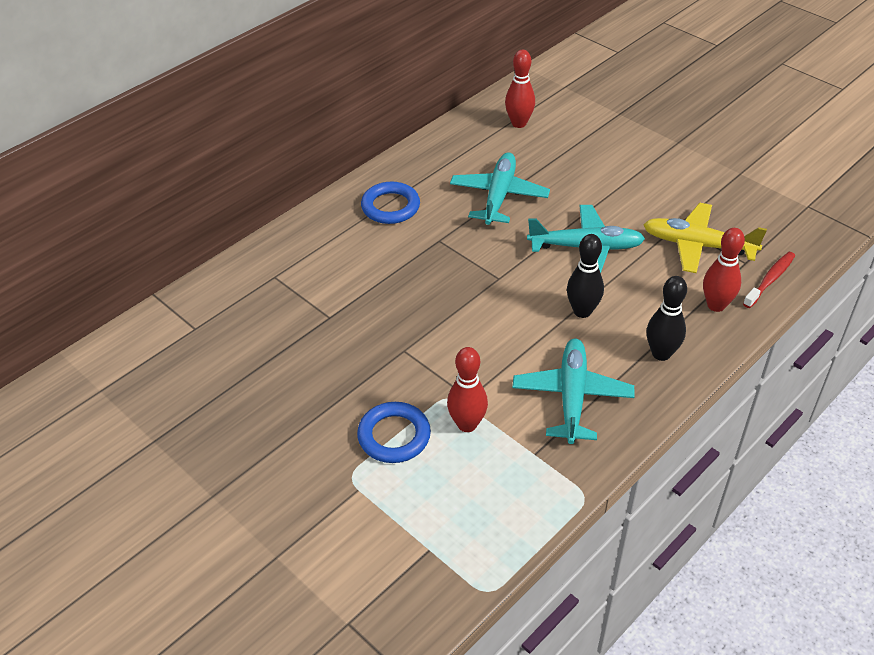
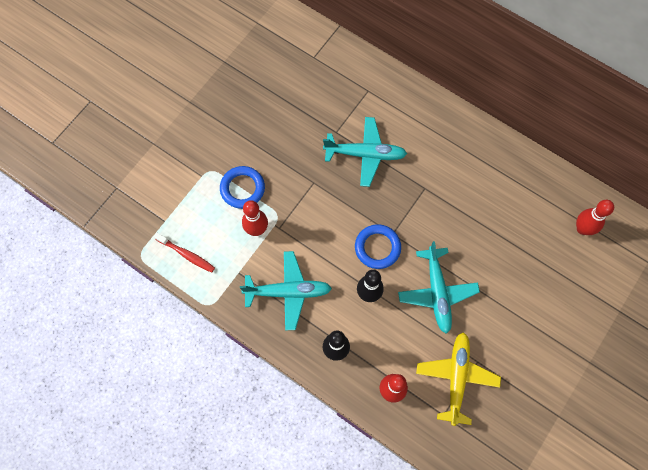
camera: 80 degrees right, 25 degrees up
(390, 207) = (454, 149): blue ring -> blue ring (377, 248)
(498, 196) = (483, 223): turquoise plane -> turquoise plane (365, 154)
(770, 280) = (427, 434): red toothbrush -> red toothbrush (186, 254)

